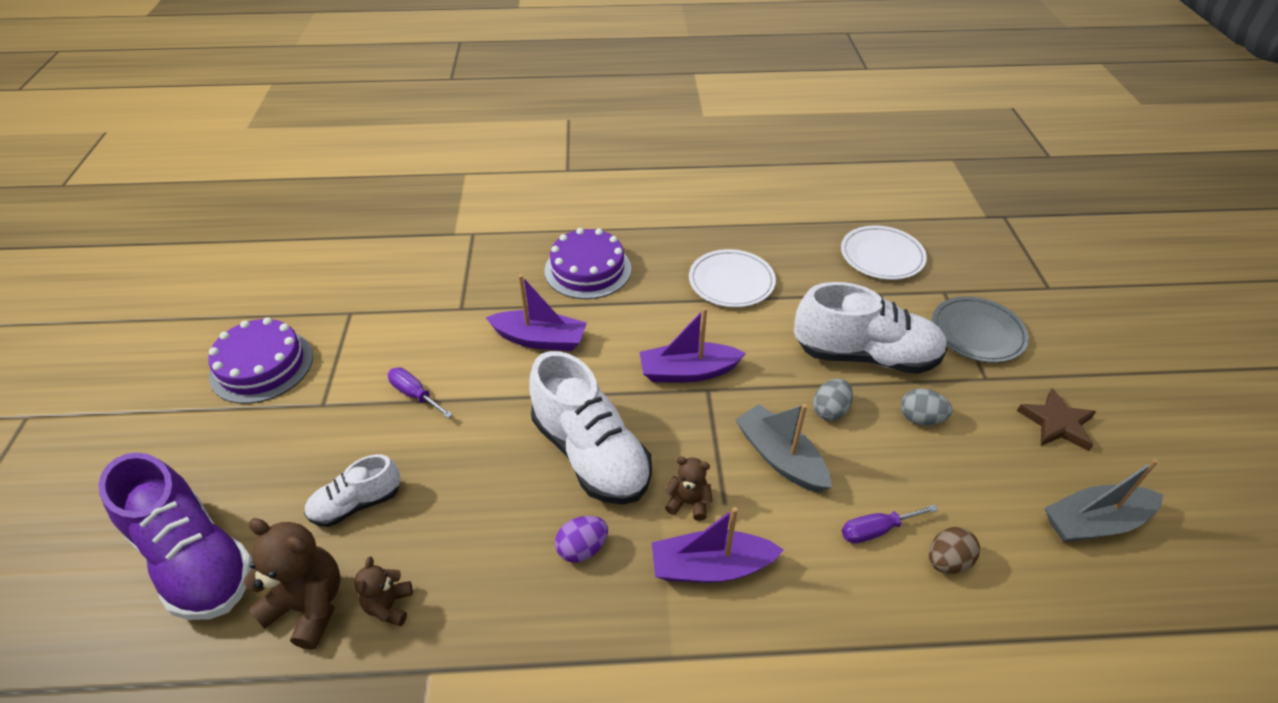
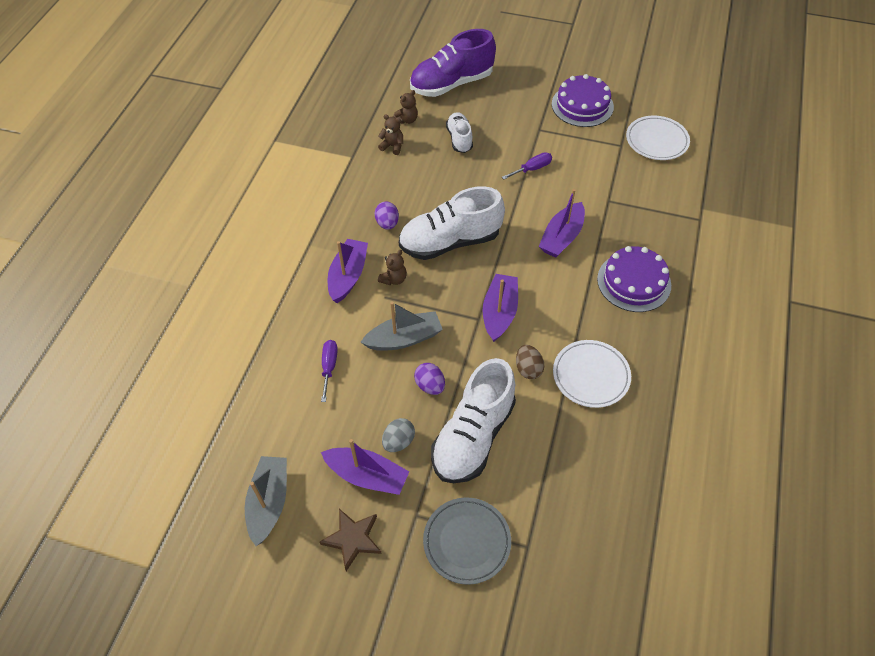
camera: 110 degrees right, 10 degrees up
(308, 606) = (407, 120): brown teddy bear -> brown teddy bear, size x0.56
(830, 410) = (430, 385): grey egg -> purple egg
(881, 256) = (593, 517): white plate -> white plate (656, 141)
(947, 561) = (291, 395): brown egg -> brown egg (528, 369)
(982, 434) = (367, 475): none -> purple boat

